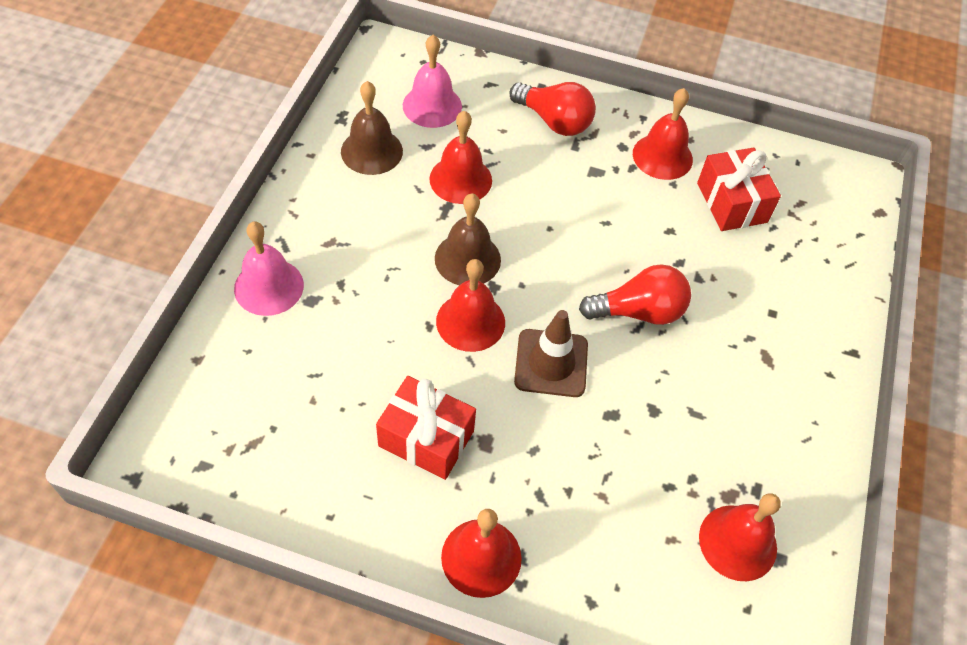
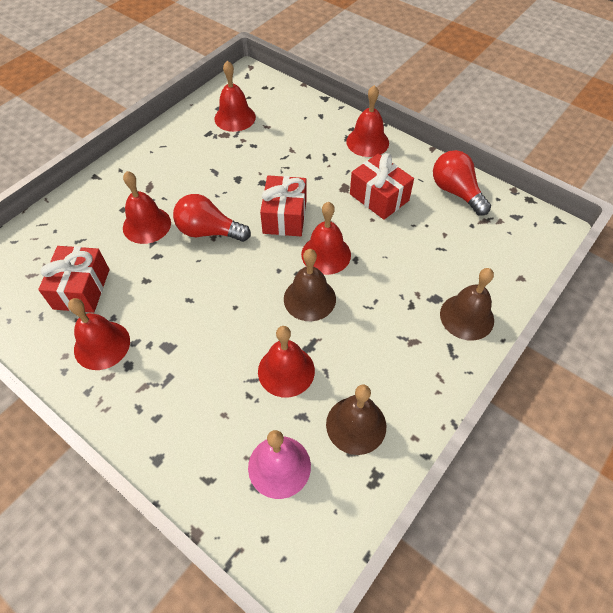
camera: 155 degrees left, 0 degrees up
(269, 286) = (467, 317): pink bell -> brown bell
(551, 363) = (285, 216): brown traffic cone -> red gift
(554, 121) = (171, 411): red light bulb -> red light bulb (456, 192)
(723, 298) = (147, 225): none -> red bell

